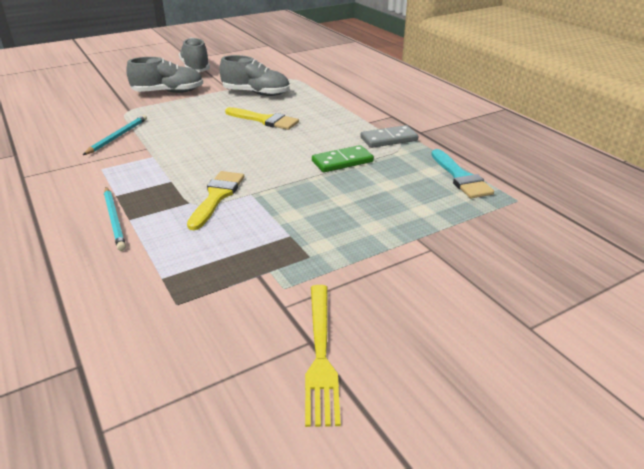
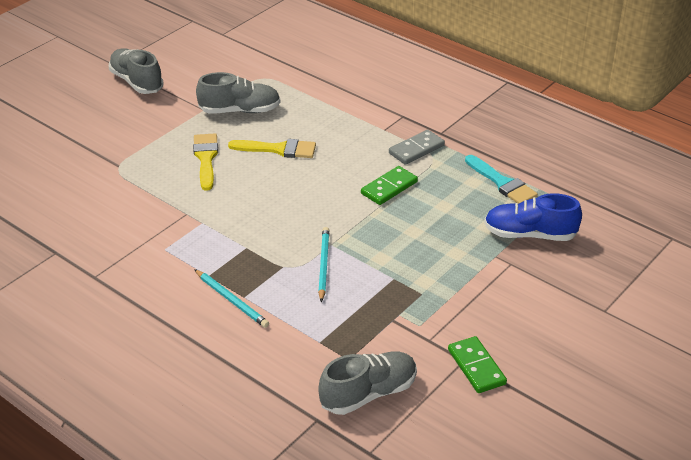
camera: 20 degrees left, 5 degrees up
(117, 136) = (142, 205): turquoise pencil -> turquoise pencil (323, 265)
(168, 92) = (139, 129): grey shoe -> grey shoe (368, 394)
(217, 197) = (303, 254): yellow brush -> yellow brush (206, 158)
(320, 354) = (476, 367): yellow fork -> green domino
(468, 226) = (530, 234): none -> blue shoe

